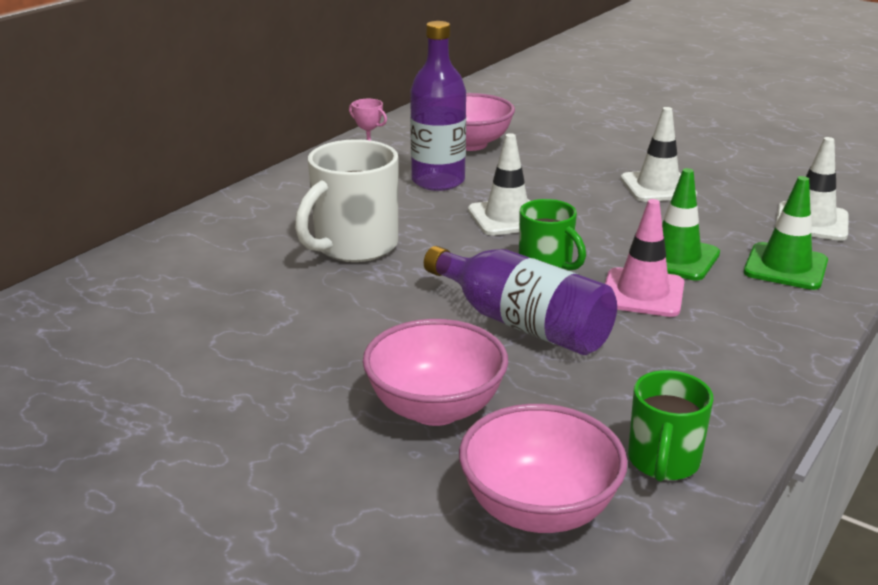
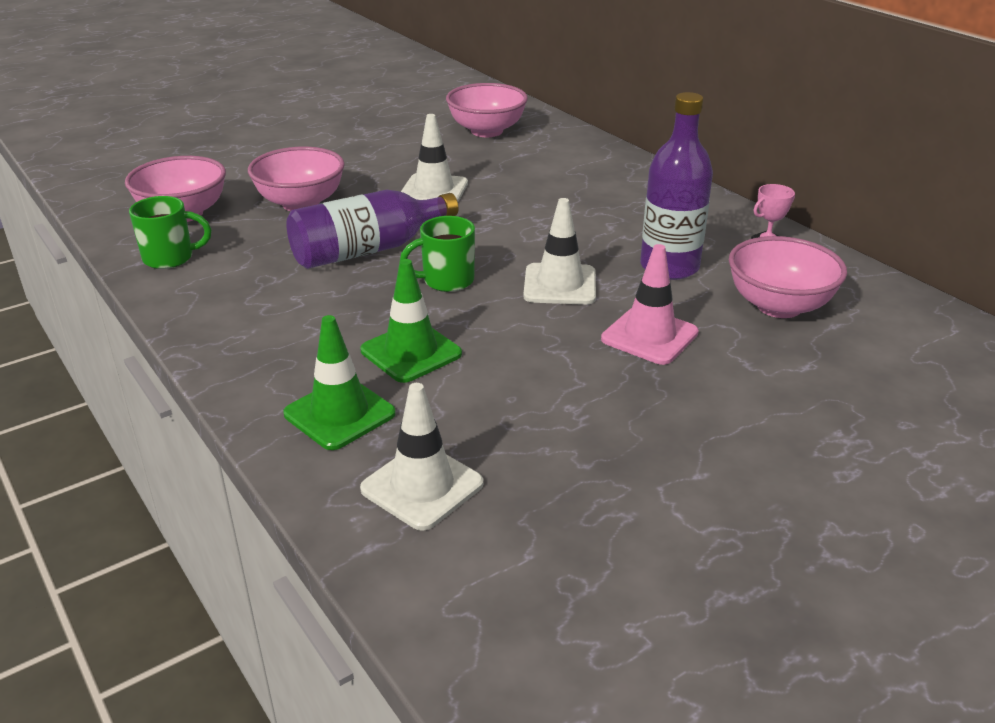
camera: 110 degrees right, 5 degrees up
(113, 323) = (487, 131): none -> pink bowl
(354, 247) = (544, 209): white mug -> none
(642, 293) = (364, 313): pink traffic cone -> pink traffic cone (649, 336)
(658, 187) = (590, 401): white traffic cone -> white traffic cone (434, 190)
(663, 462) = (170, 258): green mug -> green mug turned 135 degrees clockwise

